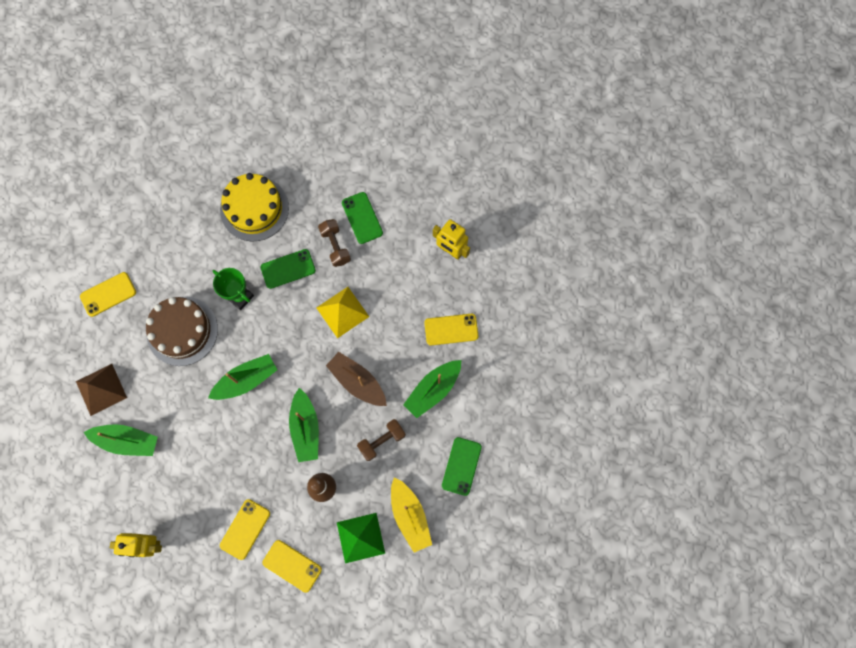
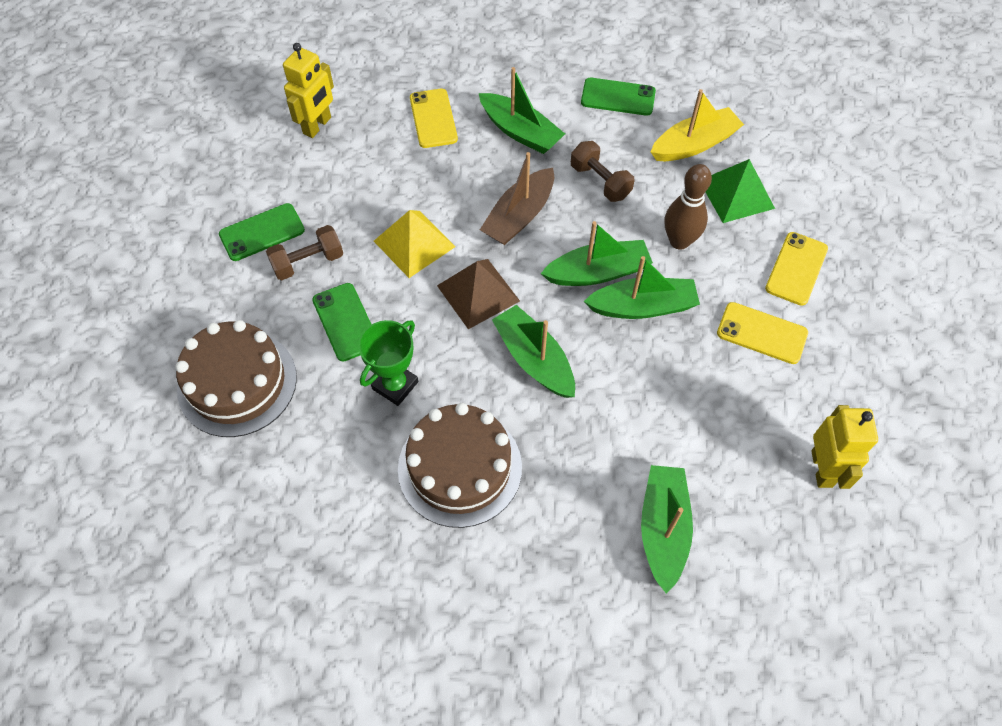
camera: 95 degrees left, 15 degrees down
(101, 389) = (579, 590): brown pyramid -> brown pyramid (478, 293)
(108, 294) = (397, 609): yellow phone -> none
(254, 208) = (237, 383): yellow cake -> brown cake
(275, 454) = (642, 306): none -> green boat

